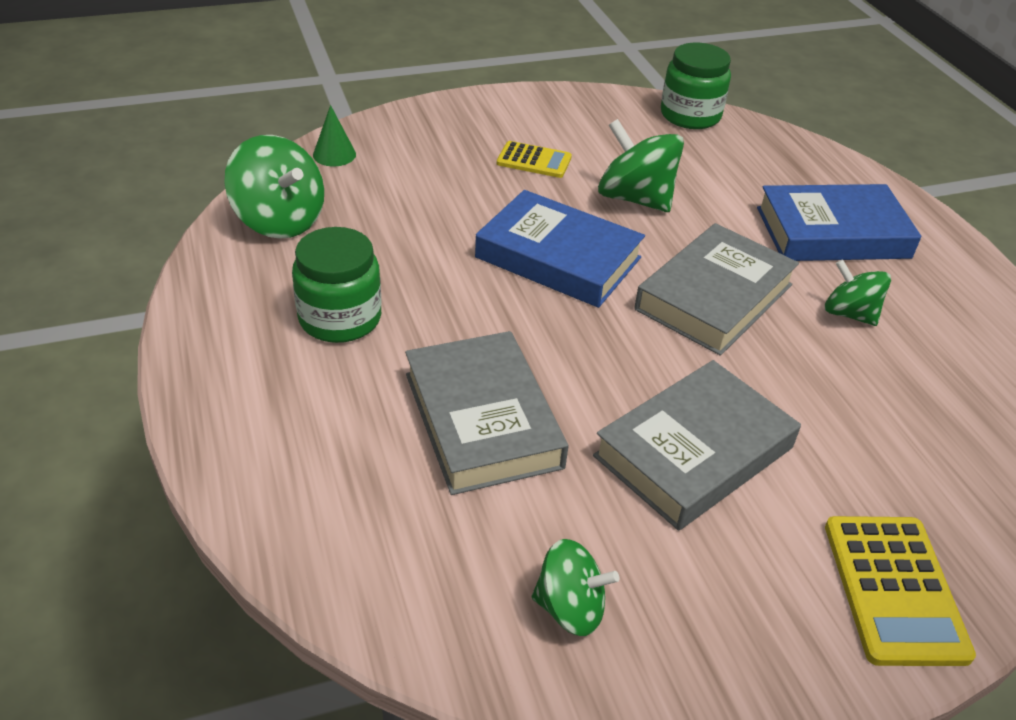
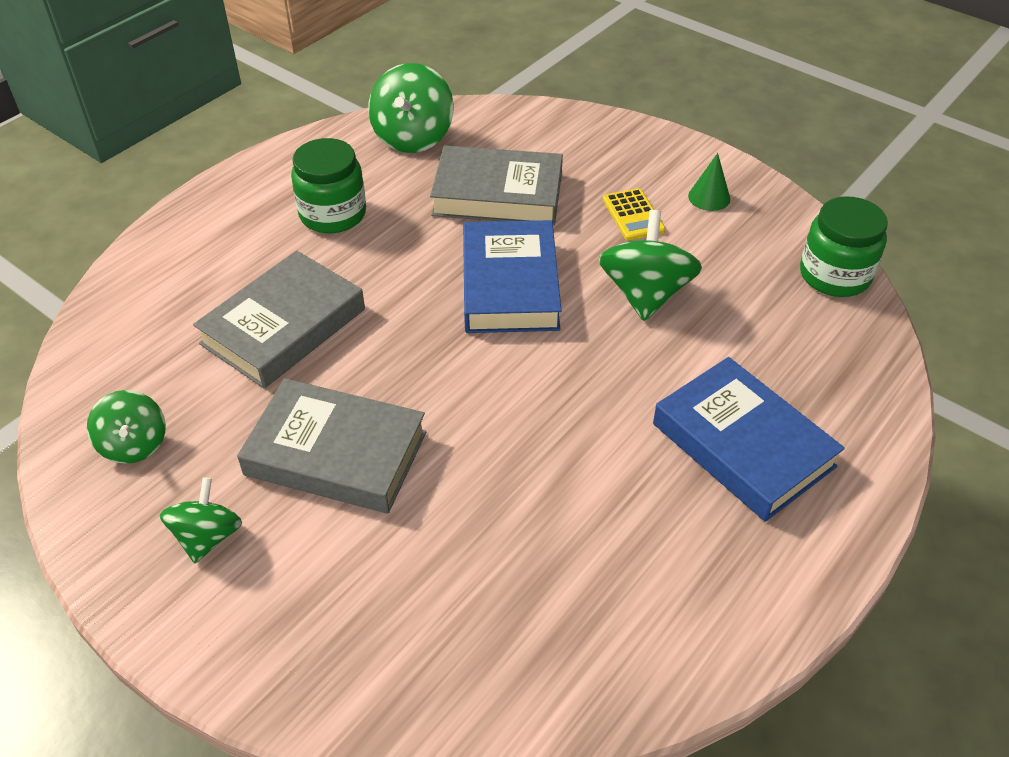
camera: 60 degrees right, 5 degrees up
(334, 154) = (519, 119): green cone -> green cone (709, 197)
(714, 297) = (549, 396): grey book -> grey book (498, 194)
(849, 314) = (615, 498): green spinning top -> green spinning top (208, 537)
(894, 589) = (264, 632): yellow calculator -> none

